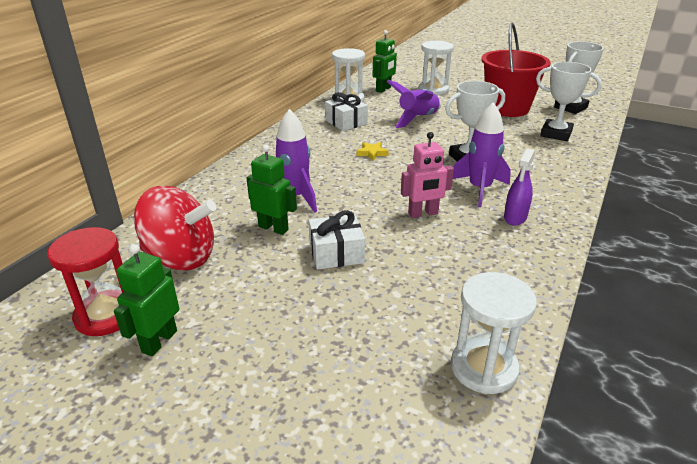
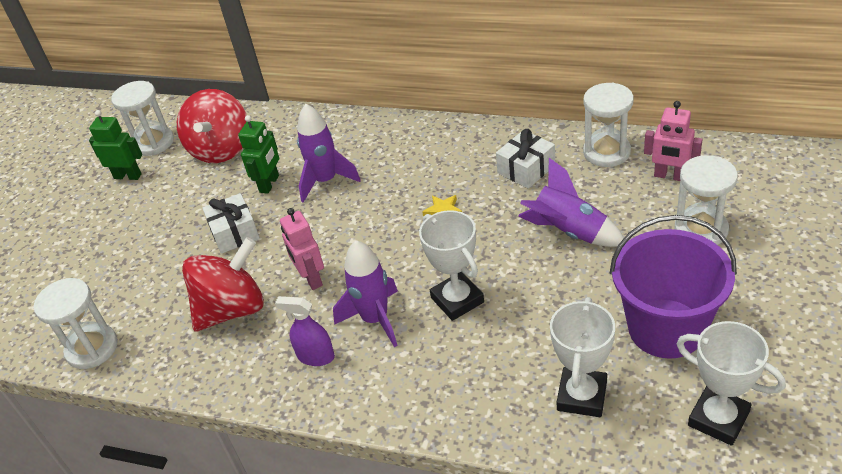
camera: 85 degrees right, 10 degrees up
(106, 315) = (153, 143): red hourglass -> white hourglass
(383, 89) = (670, 176): green robot -> pink robot
(448, 258) = (232, 309): none -> red spinning top
(507, 108) = (666, 328): red bucket -> purple bucket

